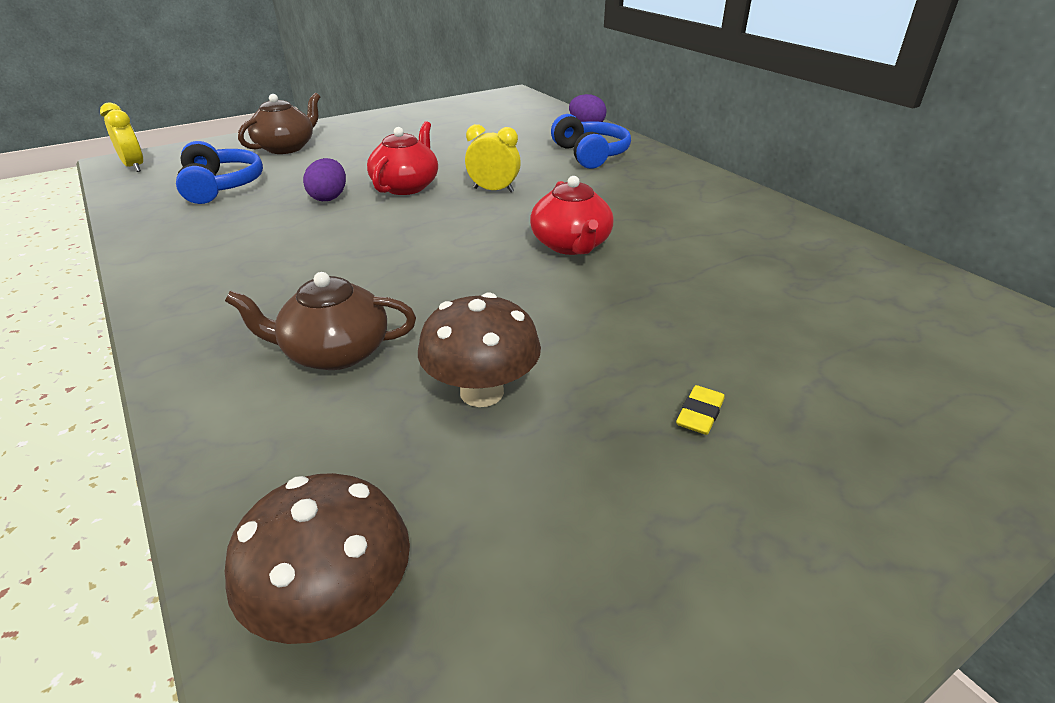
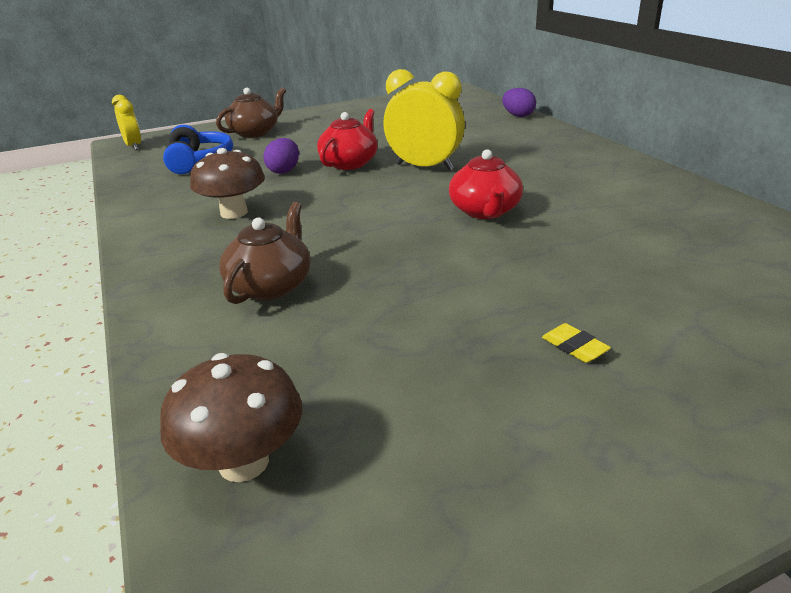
camera: 10 degrees right, 5 degrees down
(335, 352) = (271, 286): brown teapot -> brown teapot turned 105 degrees clockwise
(482, 392) = (386, 320): brown mushroom -> brown mushroom (234, 213)
(493, 190) = (424, 167): yellow clock -> yellow clock, size x1.66
(590, 154) = (517, 139): blue headphones -> none
(699, 414) = (574, 347): yellow eraser -> yellow eraser turned 75 degrees counterclockwise

